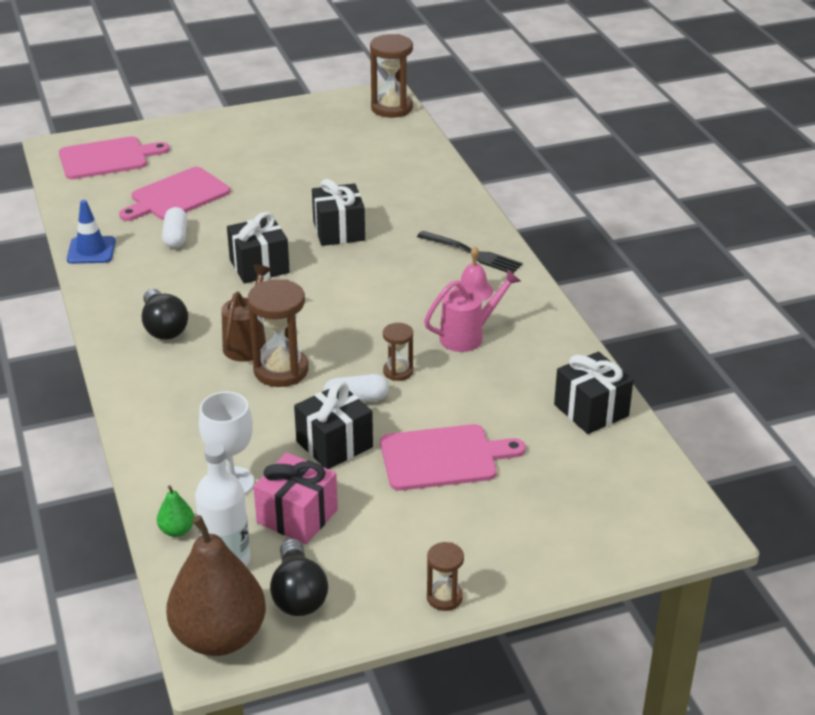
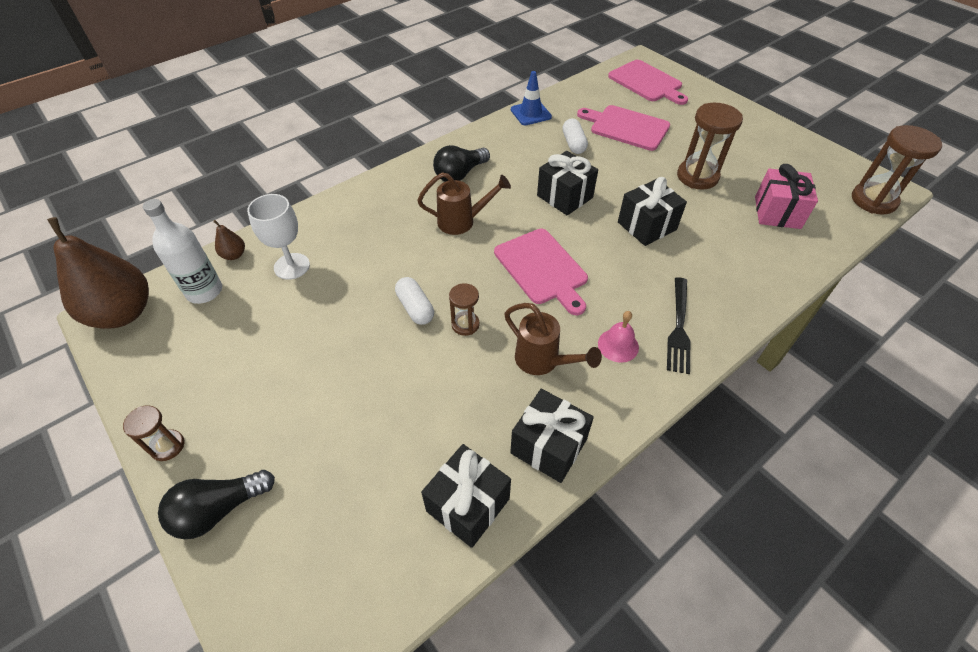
camera: 70 degrees right, 15 degrees up
(176, 237) = (573, 144): white capsule -> white capsule turned 75 degrees counterclockwise
(177, 530) = (234, 255): green pear -> brown pear
(281, 370) = (435, 251): brown hourglass -> brown hourglass (697, 176)
(297, 516) = (259, 316): pink gift -> pink gift (777, 212)
(298, 594) = (169, 344): black light bulb -> black light bulb (219, 509)
(334, 444) = (352, 311): black gift -> black gift (548, 446)
(443, 457) = (355, 392): pink cutting board -> pink cutting board (542, 269)
(468, 336) = (543, 362): pink watering can -> brown watering can

